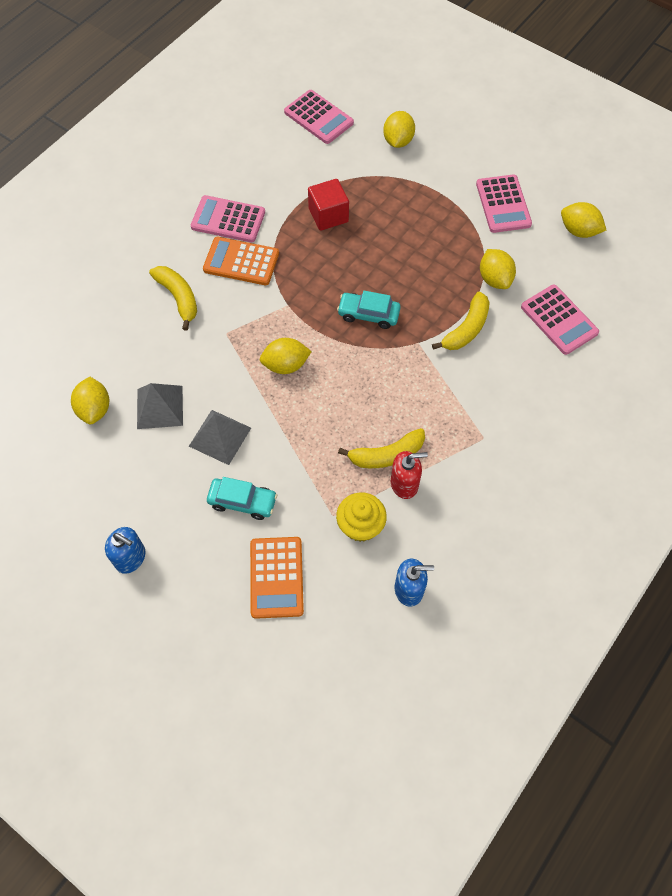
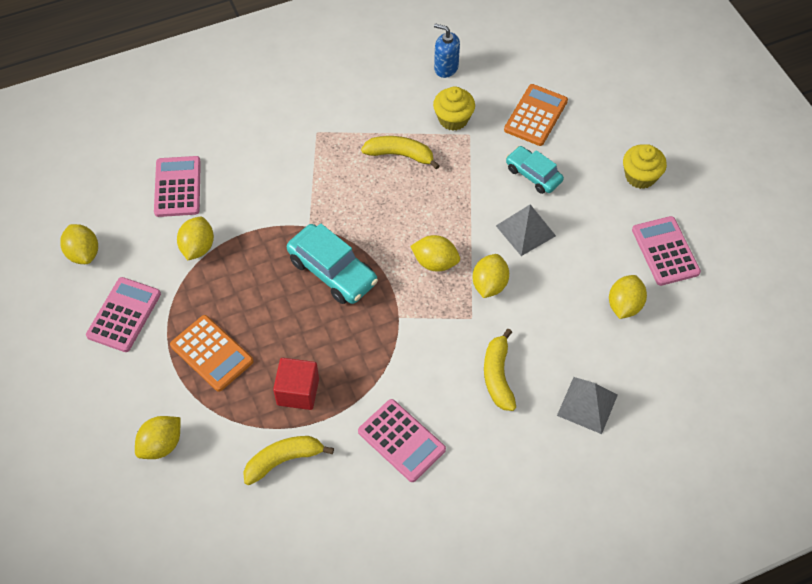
camera: 150 degrees left, 5 degrees down
(130, 558) = (640, 176): blue soap dispenser -> yellow cupcake
(160, 407) = (565, 279): grey pyramid -> grey pyramid (587, 405)
(226, 369) = (489, 285): none -> yellow lemon
(241, 261) = (416, 384): orange calculator -> orange calculator (211, 353)
(318, 117) = (221, 526): pink calculator -> pink calculator (665, 251)
(368, 314) = (332, 271): turquoise car -> turquoise car, size x1.55
(404, 484) = (401, 130): red soap dispenser -> none
(466, 329) = (259, 217): yellow banana -> yellow banana (283, 460)

